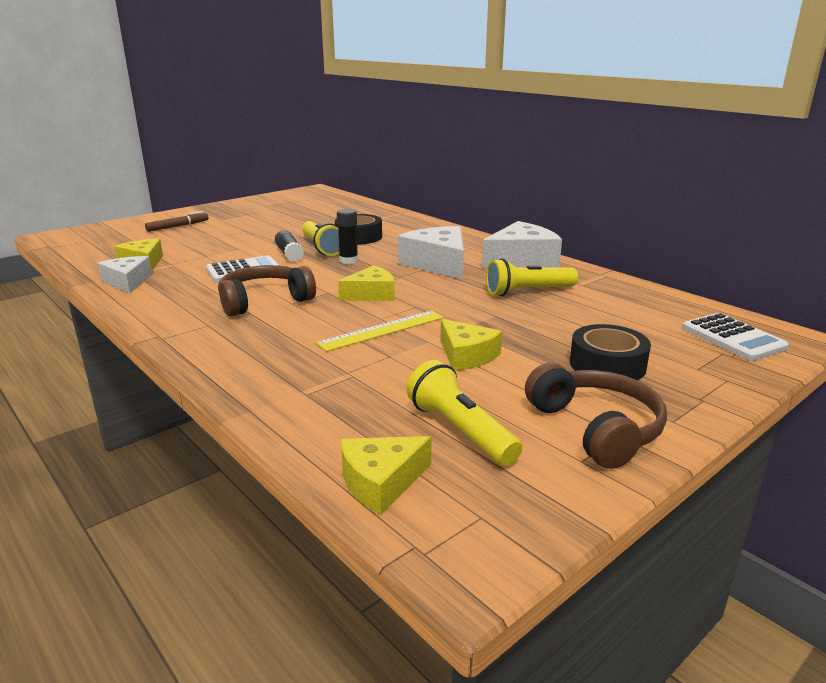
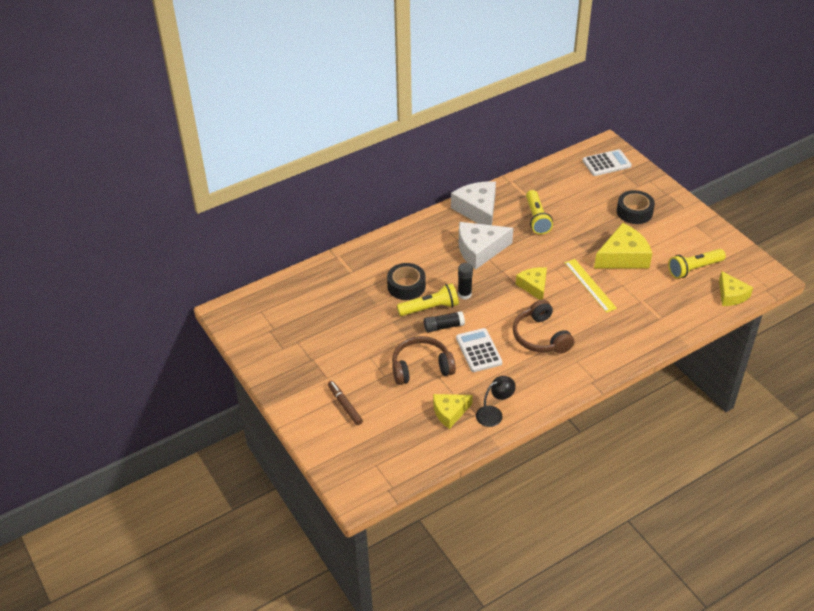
camera: 80 degrees left, 20 degrees up
(128, 282) = (494, 414): white cheese -> black lamp
(466, 355) = (623, 257): yellow cheese -> yellow cheese, size x1.59
(596, 428) = (691, 230): brown headphones -> brown headphones (421, 367)

